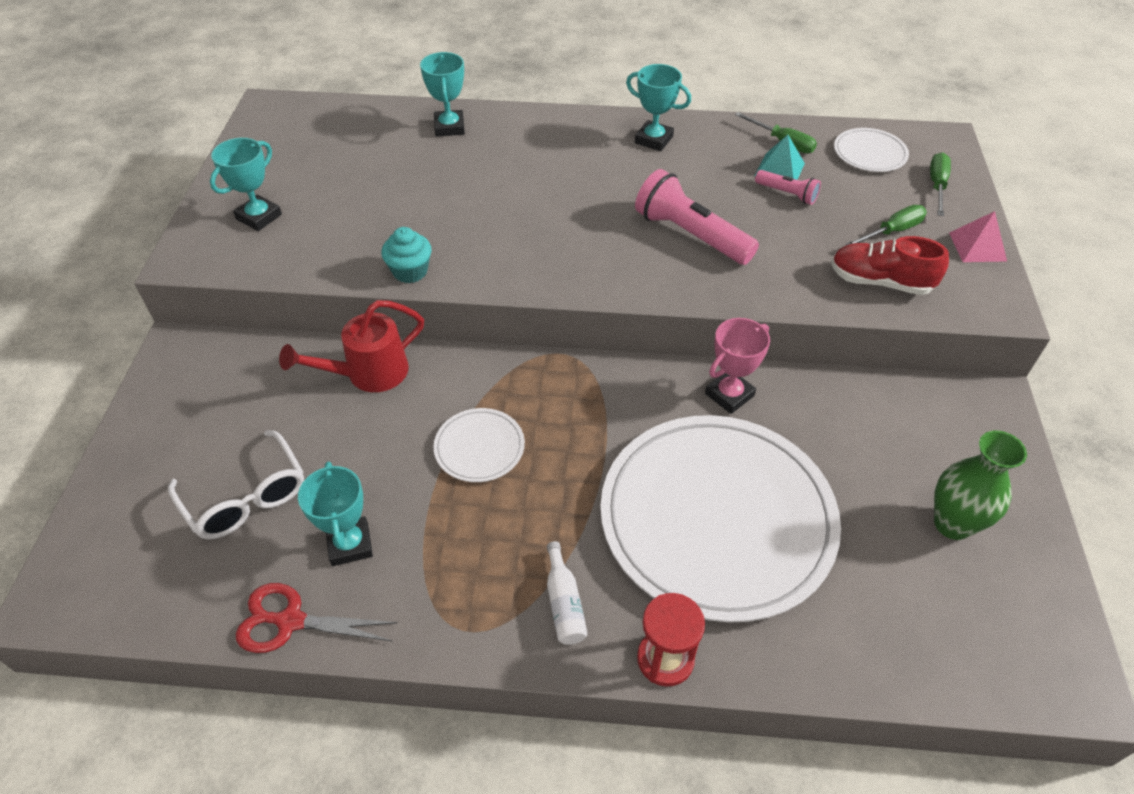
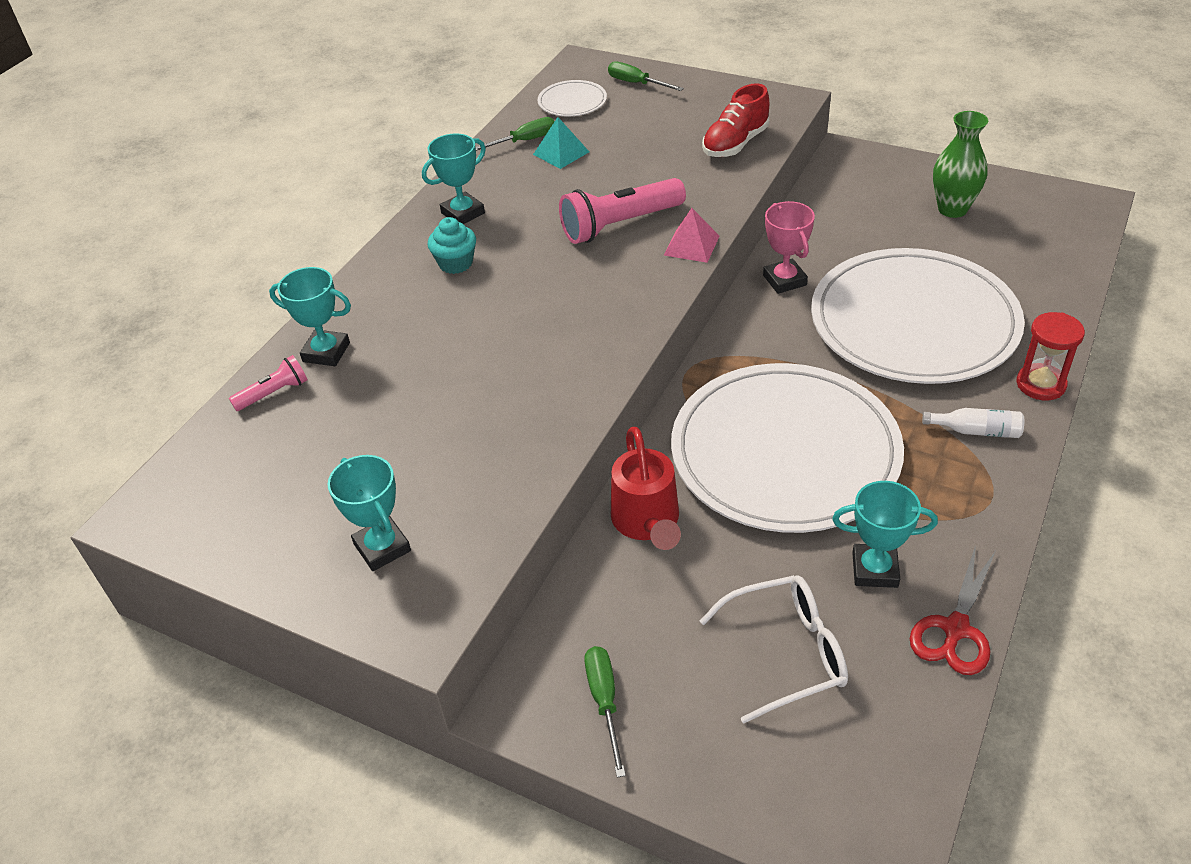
camera: 65 degrees left, 5 degrees down
(410, 271) = (564, 424): turquoise cupcake -> turquoise cupcake (456, 263)
(479, 447) = (785, 452): white plate -> white plate, size x2.44
(787, 194) = (598, 158): pink flashlight -> pink flashlight (274, 393)
(892, 231) = (679, 121): green screwdriver -> green screwdriver (605, 702)
(977, 246) = (719, 89): pink pyramid -> pink pyramid (691, 245)

